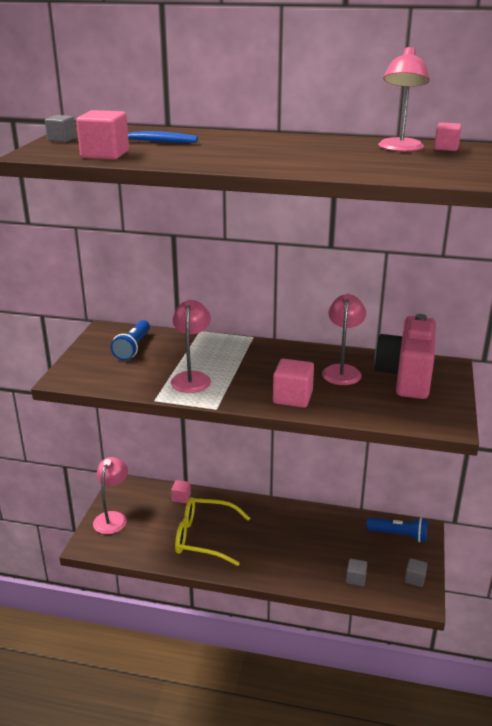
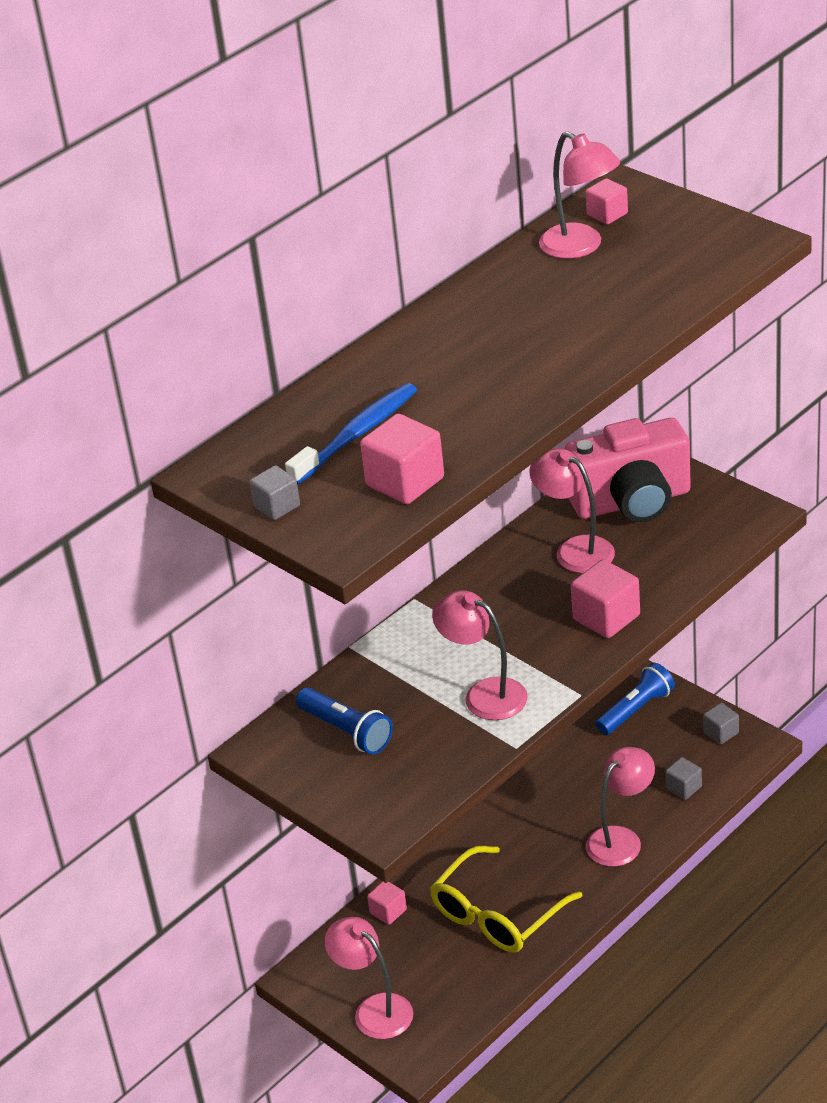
camera: 55 degrees left, 10 degrees up
(294, 566) = (621, 839): none -> pink lamp
(406, 377) = (632, 502): pink camera -> pink camera turned 60 degrees counterclockwise

